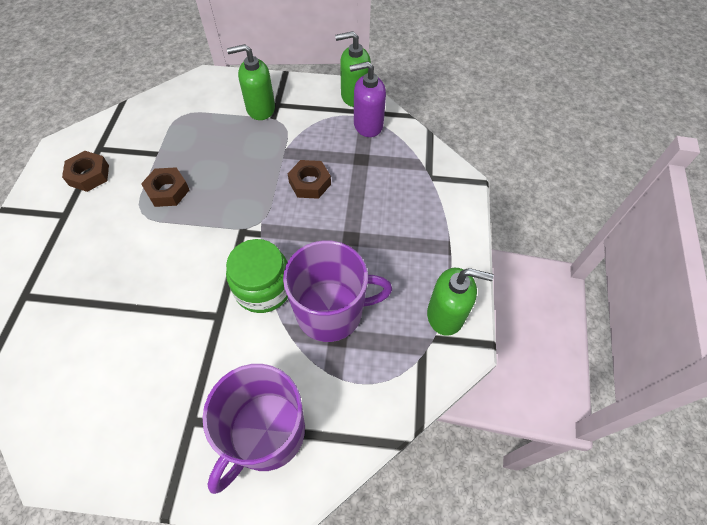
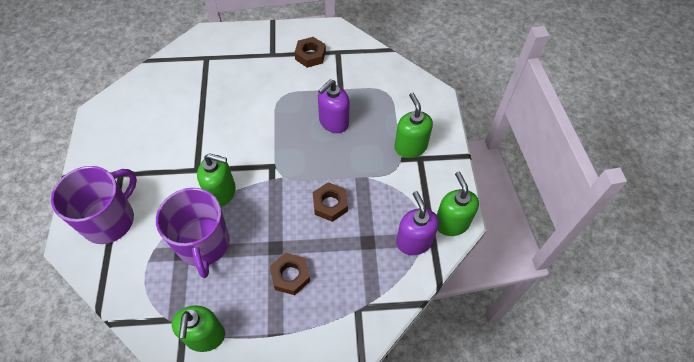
camera: 80 degrees right, 0 degrees up
(168, 191) = (304, 107): brown nut -> brown nut (290, 276)
(202, 166) = (333, 122): none -> purple soap dispenser
(263, 288) = (221, 192): green jar -> green soap dispenser
(266, 433) = (110, 220): purple mug -> purple mug turned 105 degrees clockwise

